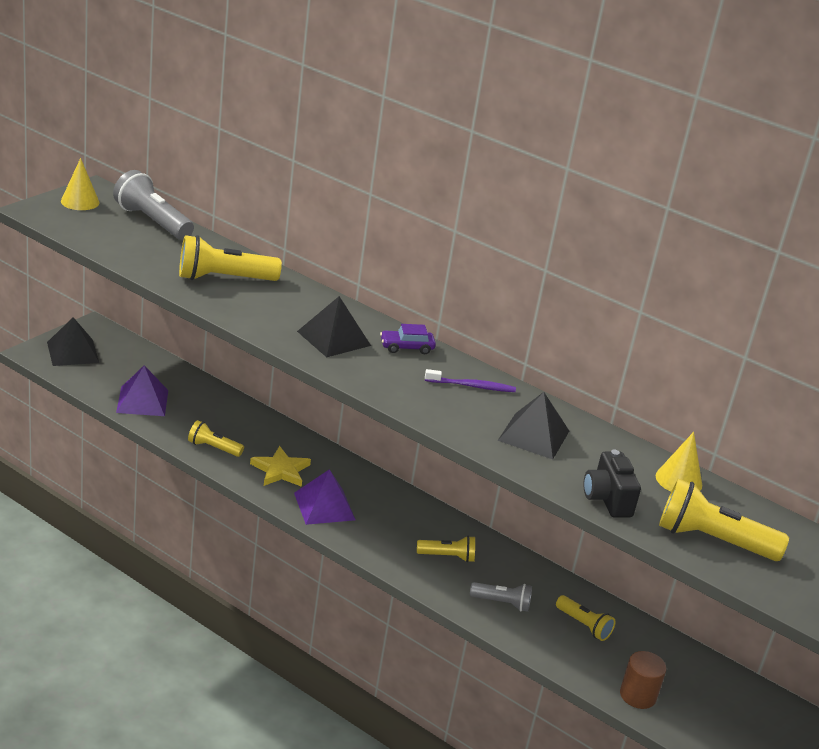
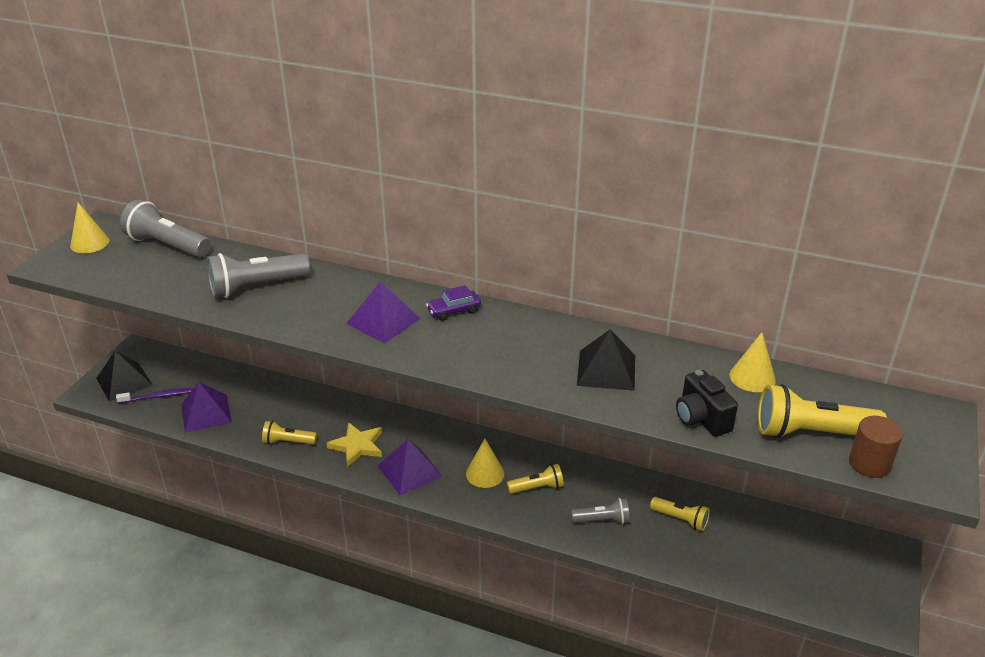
camera: 10 degrees left, 5 degrees up
(224, 279) = (256, 287): yellow flashlight -> grey flashlight
(334, 338) = (383, 321): black pyramid -> purple pyramid
(399, 529) = (485, 473): none -> yellow cone
(472, 386) = (529, 334): purple toothbrush -> purple toothbrush (158, 397)
(638, 695) = (755, 576): brown cylinder -> brown cylinder (869, 464)

